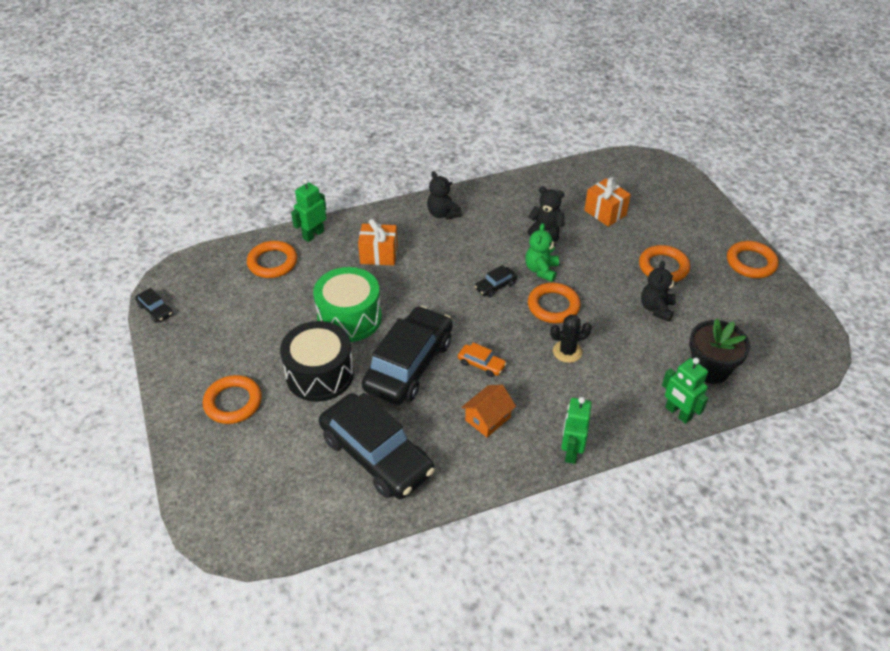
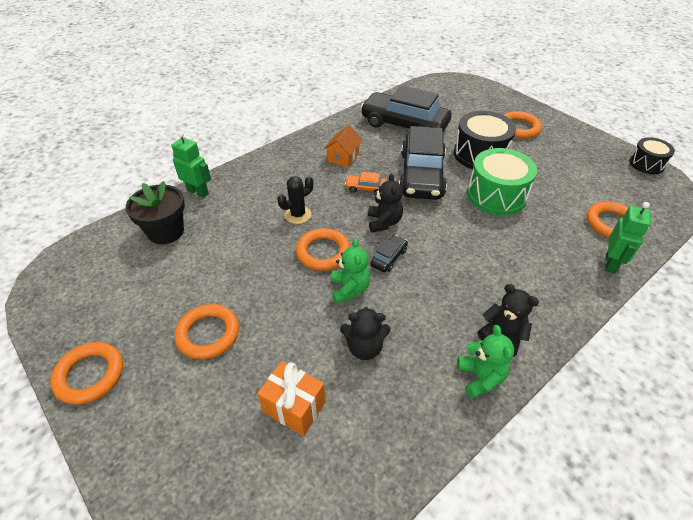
camera: 160 degrees right, 0 degrees up
(155, 310) = (646, 164): black car -> black drum
(379, 255) = (525, 259): orange gift -> none
(475, 198) = (480, 377): none -> green teddy bear
(571, 451) = (277, 153): green robot -> none
(656, 308) = (216, 277): black teddy bear -> black teddy bear (384, 222)

